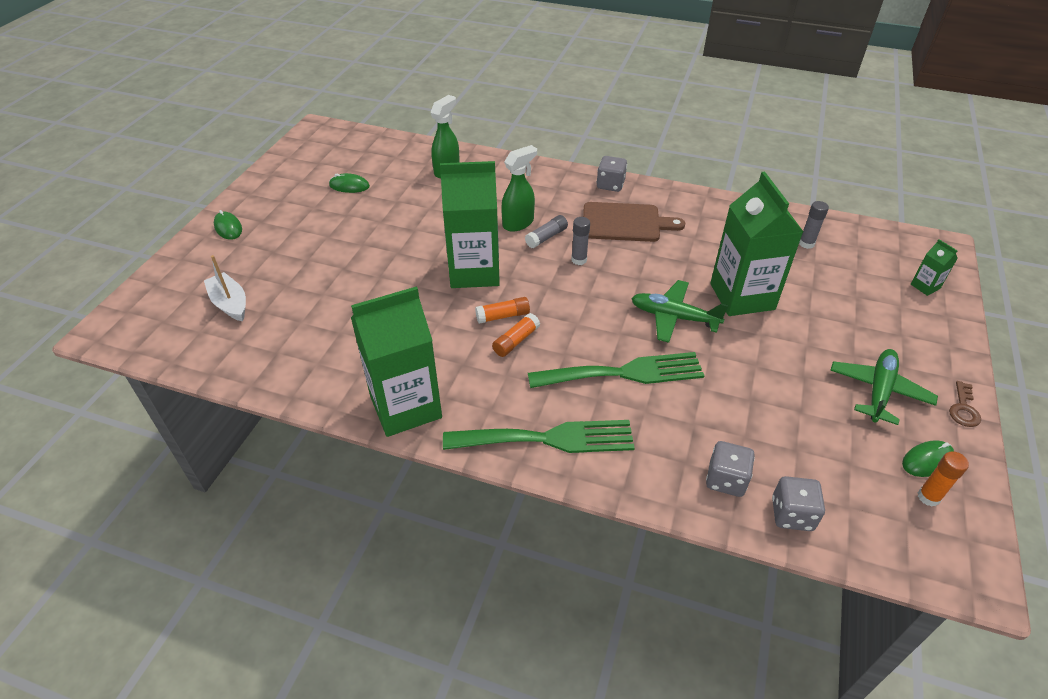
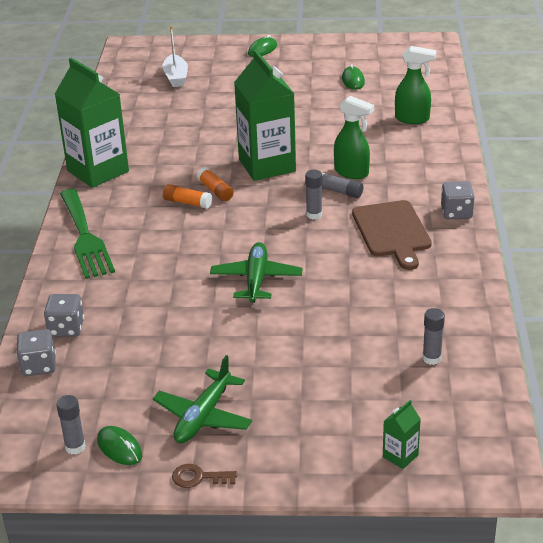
camera: 75 degrees right, 10 degrees down
(230, 303) = (176, 77): white boat -> white boat turned 135 degrees clockwise
(624, 373) = (170, 262): green fork -> none
(742, 296) = (309, 318): green carton -> none
(879, 391) = (203, 416): green plane -> green plane turned 105 degrees clockwise
(928, 497) = (75, 447): orange glue stick -> grey glue stick

